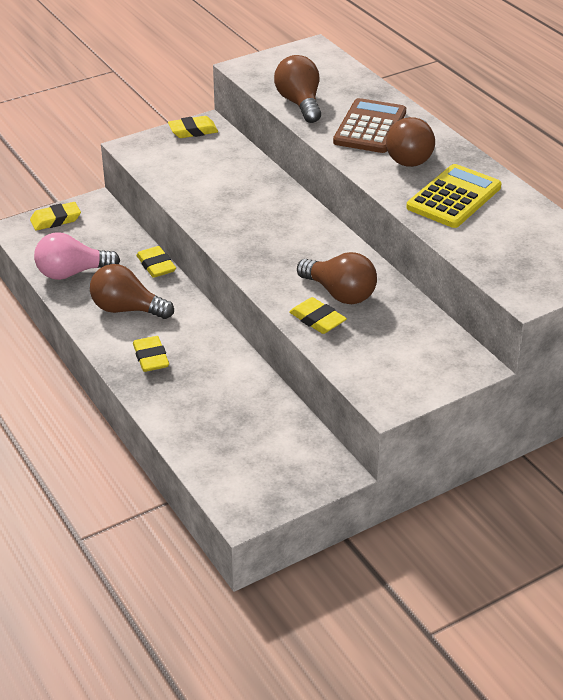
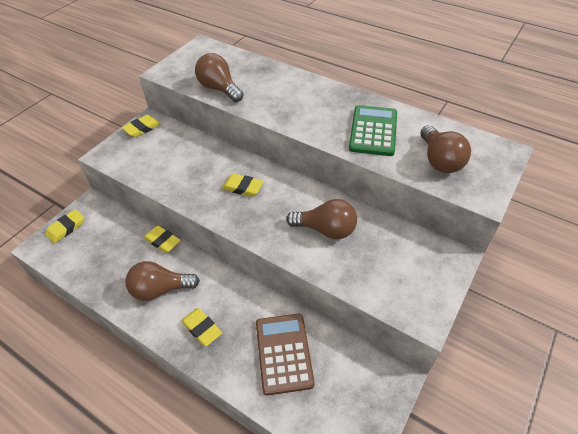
camera: 25 degrees left, 10 degrees up
(72, 273) = (101, 272): pink light bulb -> none
(317, 319) = (325, 260): yellow eraser -> yellow eraser (243, 187)
(370, 127) = (279, 93): brown calculator -> brown calculator (284, 353)
(411, 156) = (322, 108): brown light bulb -> brown light bulb (439, 160)
(454, 197) = (373, 131): yellow calculator -> green calculator

